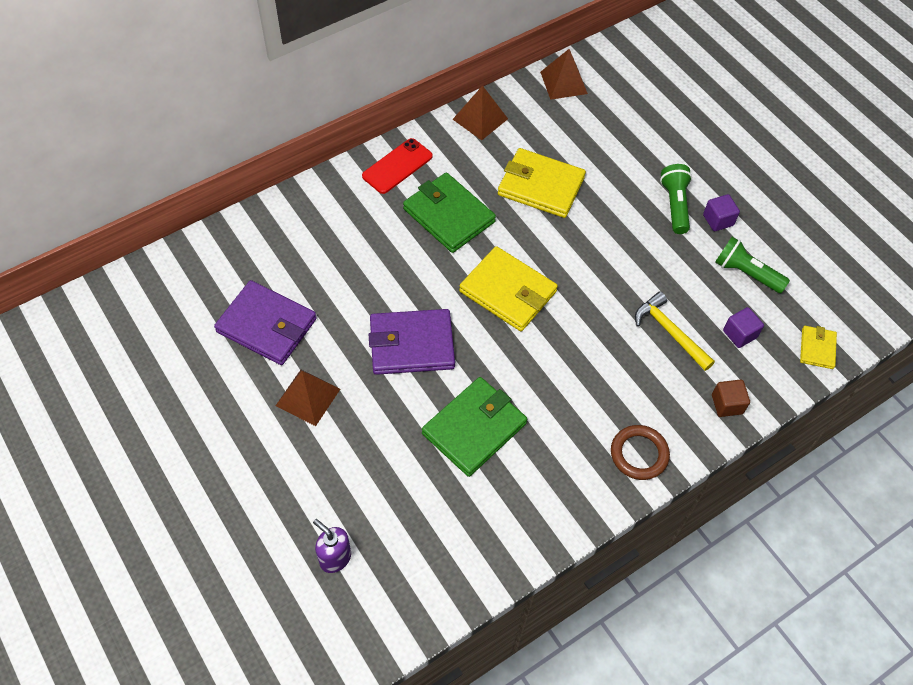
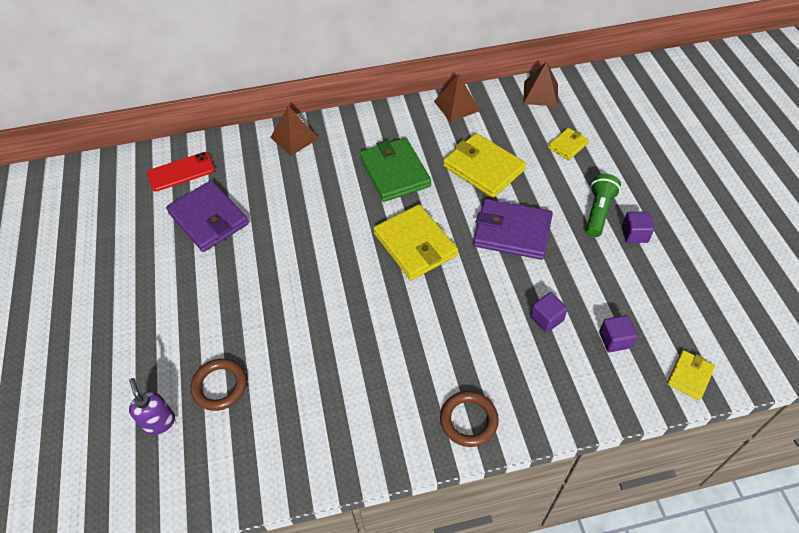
camera: 25 degrees right, 5 degrees down
(307, 397) = (209, 283): brown pyramid -> brown pyramid (294, 138)
(378, 501) = (219, 386): none -> brown ring
(397, 166) = (372, 126): red phone -> red phone (181, 172)
(412, 344) = (313, 265): purple wallet -> purple wallet (512, 232)
(474, 428) = (330, 350): green wallet -> none
(616, 138) = (567, 145): none -> yellow wallet
(669, 332) = (546, 319): yellow hammer -> purple cube
(727, 404) = (575, 401): brown cube -> none
(746, 273) = (643, 287): green flashlight -> none

